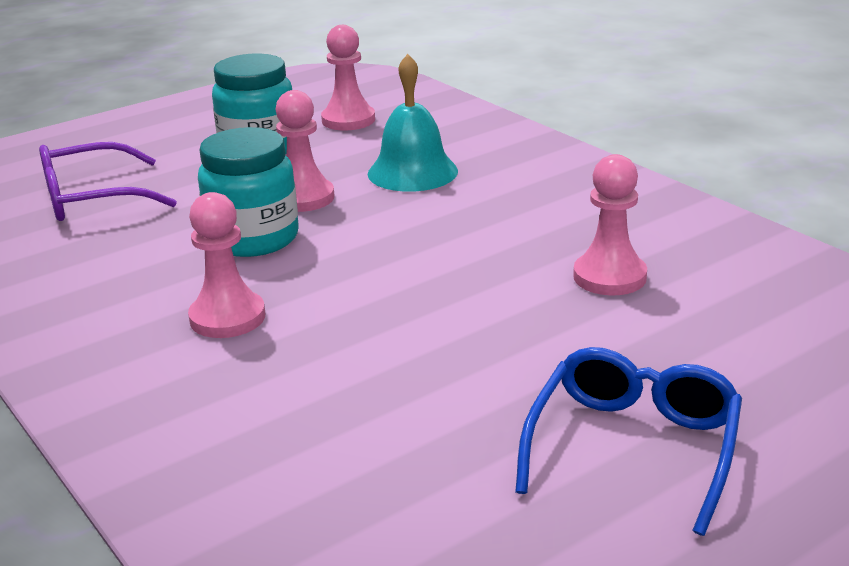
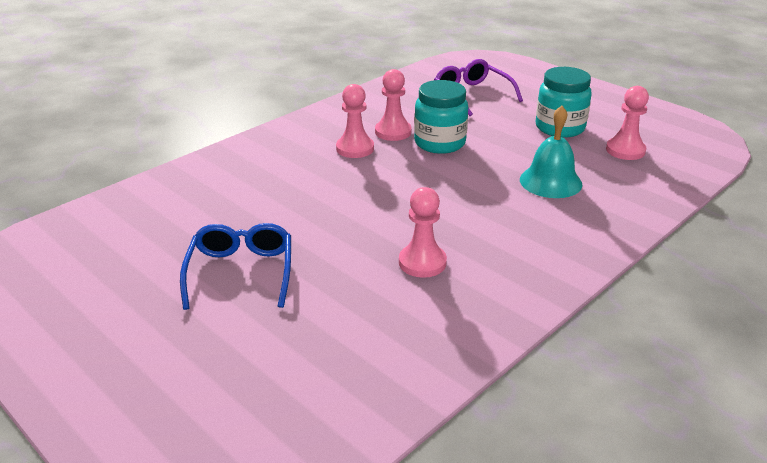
camera: 80 degrees right, 5 degrees up
(303, 198) = (496, 150): pink pawn -> pink pawn (393, 132)
(634, 446) = (241, 271): blue glasses -> blue glasses turned 105 degrees counterclockwise

